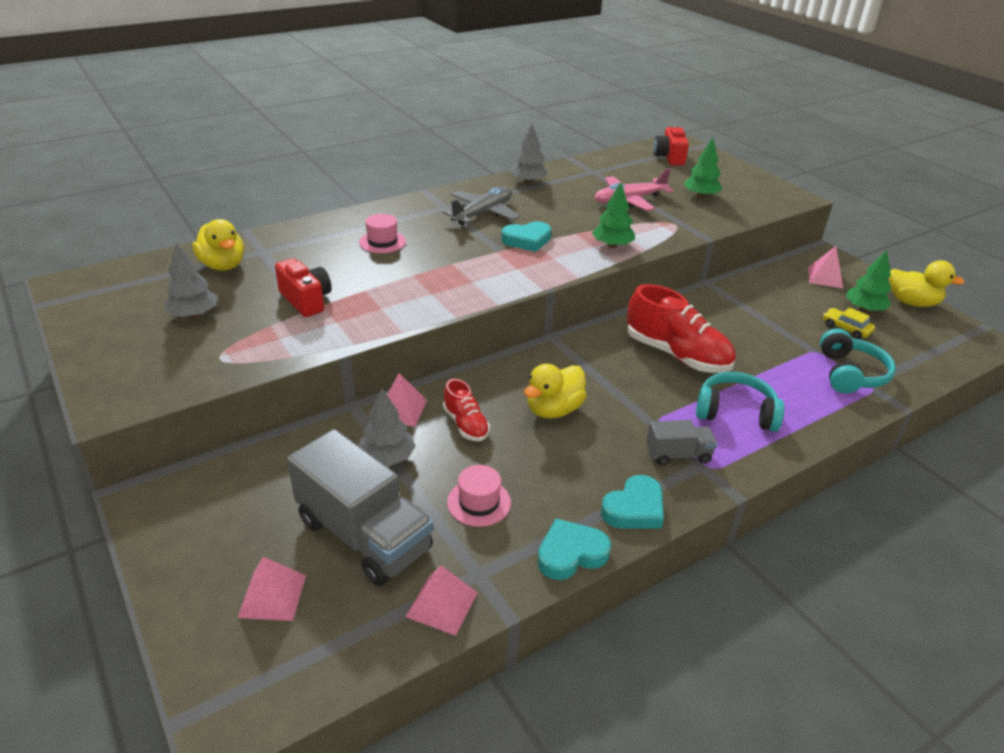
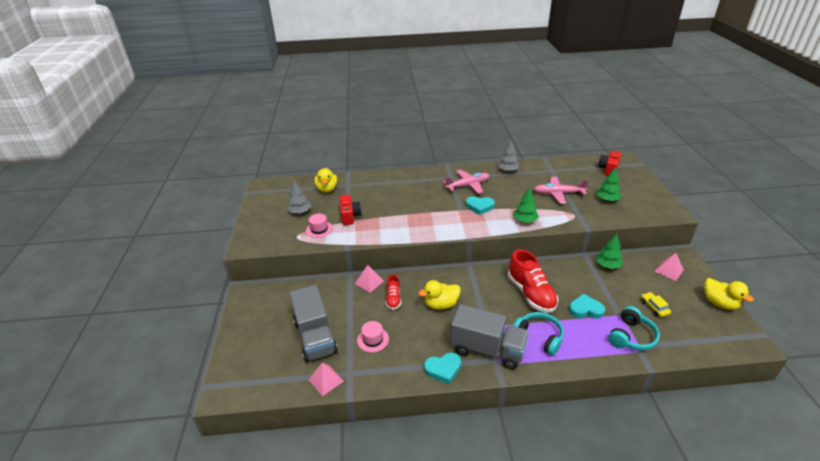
camera: 30 degrees right, 0 degrees up
(272, 596) = (265, 350): pink pyramid -> none
(382, 242) = (405, 192): pink hat -> pink hat (319, 229)
(387, 457) = (348, 304): grey tree -> none
(483, 213) = (468, 185): grey plane -> pink plane
(571, 553) = (396, 379): turquoise heart -> turquoise heart (585, 309)
(678, 455) = (487, 349): grey truck -> grey truck, size x2.01
(864, 309) = (678, 298): green tree -> green tree (607, 265)

